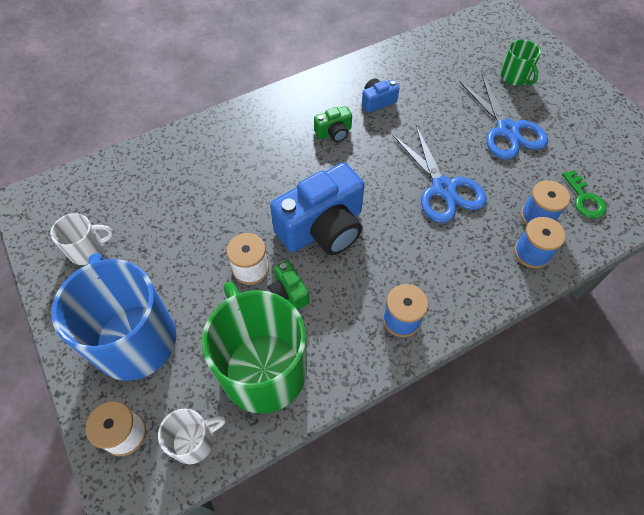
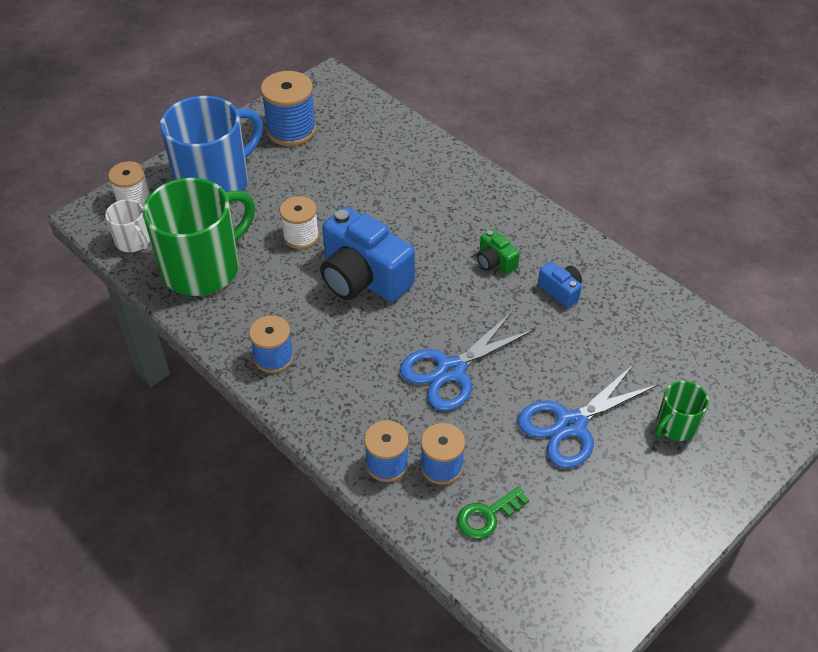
camera: 75 degrees right, 10 degrees down
(88, 250) = (291, 130): white mug -> blue spool
(288, 293) = (282, 268): green camera -> none

